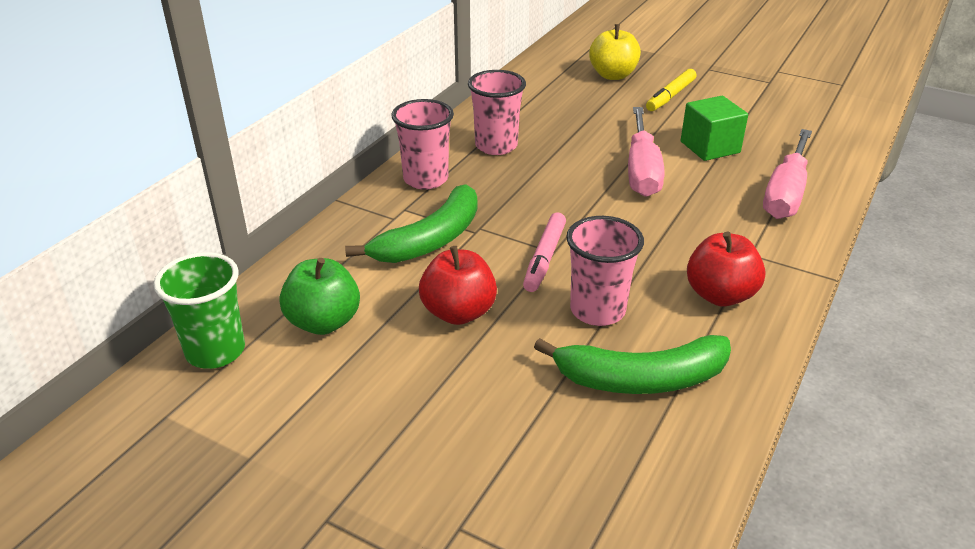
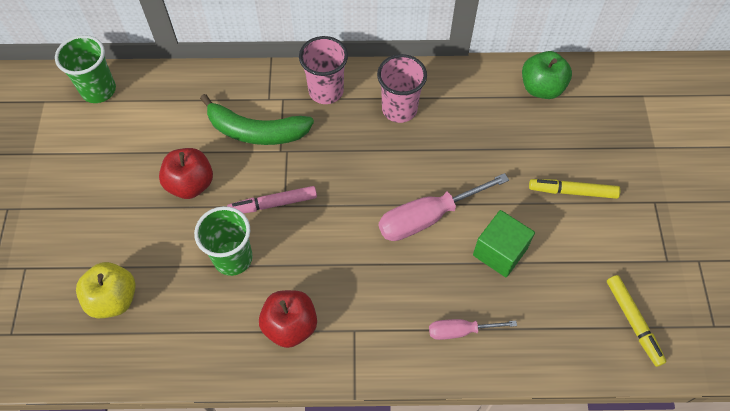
camera: 60 degrees right, 25 degrees up
(323, 322) = (147, 123): green apple -> green apple (541, 88)
(597, 310) = (233, 258): pink cup -> green cup
(613, 75) = (579, 134): yellow apple -> yellow apple (113, 299)
(641, 378) = (178, 308): green banana -> none
(786, 193) = (461, 331): pink screwdriver -> pink screwdriver, size x0.58
(821, 112) = (633, 322): none -> yellow marker

